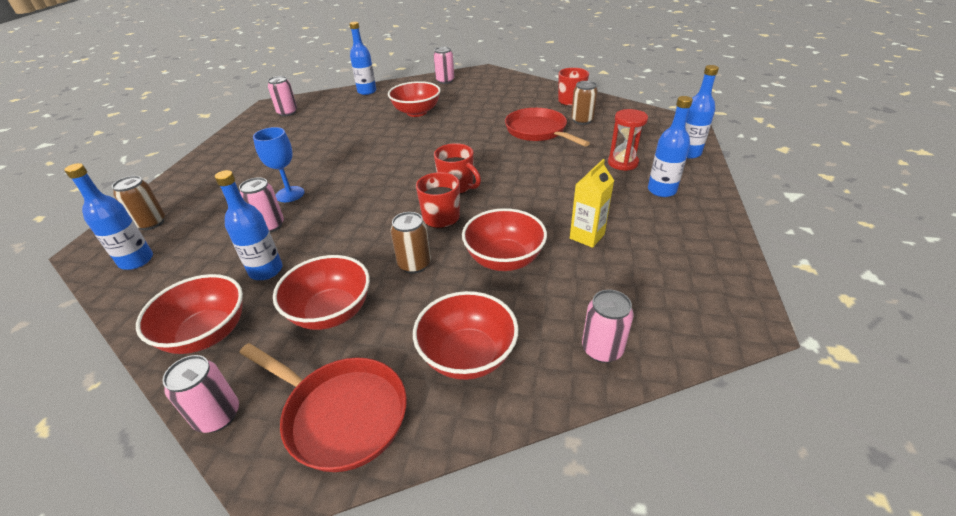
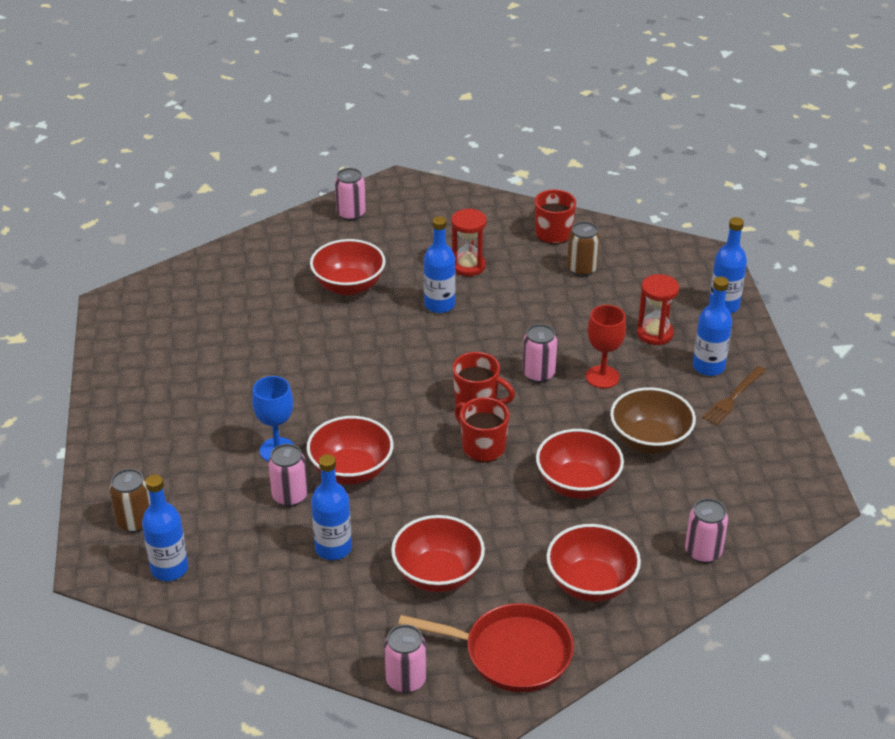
camera: 20 degrees left, 0 degrees up
(207, 334) = (330, 621): red bowl -> red bowl (351, 471)
(287, 112) = (152, 315): pink can -> pink can (538, 374)
(367, 91) = (243, 253): blue bottle -> blue bottle (439, 305)
(414, 264) = (488, 508): brown can -> none
(502, 111) = (468, 266): none -> red hourglass
(538, 131) = (534, 297): red pan -> none
(566, 184) = (602, 377): none -> red goblet
(587, 236) = (649, 441): yellow carton -> brown bowl
(678, 215) = (733, 397): none -> brown fork

